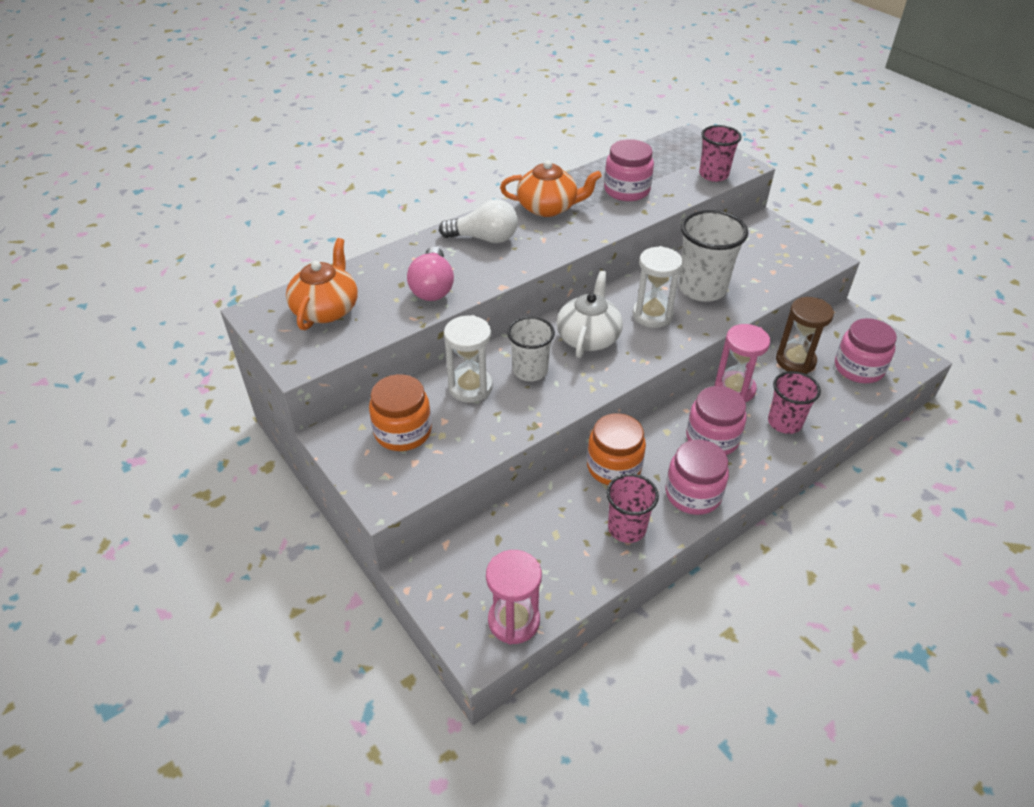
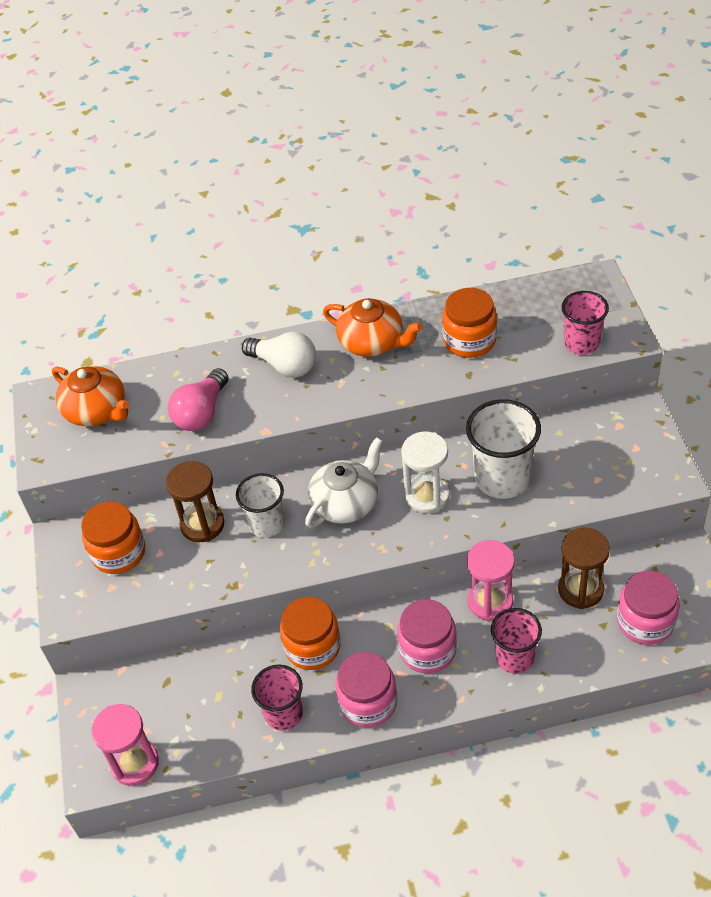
camera: 30 degrees right, 5 degrees up
(326, 309) = (96, 410): orange teapot -> orange teapot turned 90 degrees clockwise
(470, 387) = (202, 524): white hourglass -> brown hourglass
(626, 190) = (469, 340): pink jar -> orange jar

